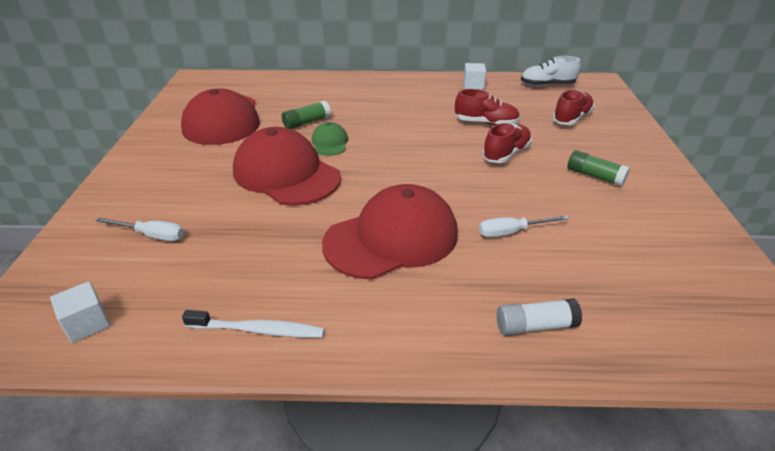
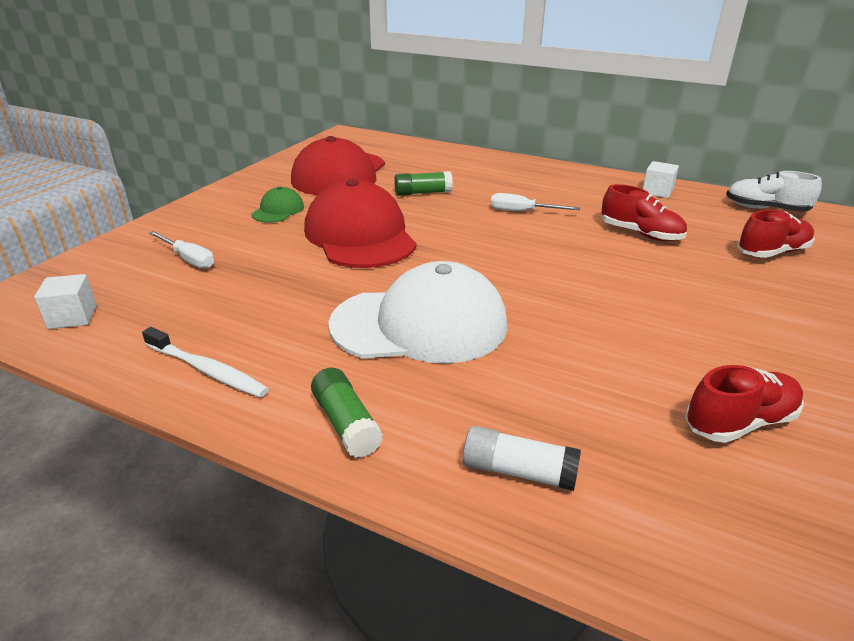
camera: 25 degrees right, 5 degrees down
(329, 143) = (431, 216): green cap -> green cap (278, 210)
(391, 238) = (420, 324): red cap -> white cap
(506, 154) = (640, 272): red shoe -> red shoe (739, 422)
(511, 232) = (575, 358): white screwdriver -> white screwdriver (522, 211)
(594, 176) = (752, 326): green glue stick -> green glue stick (346, 423)

